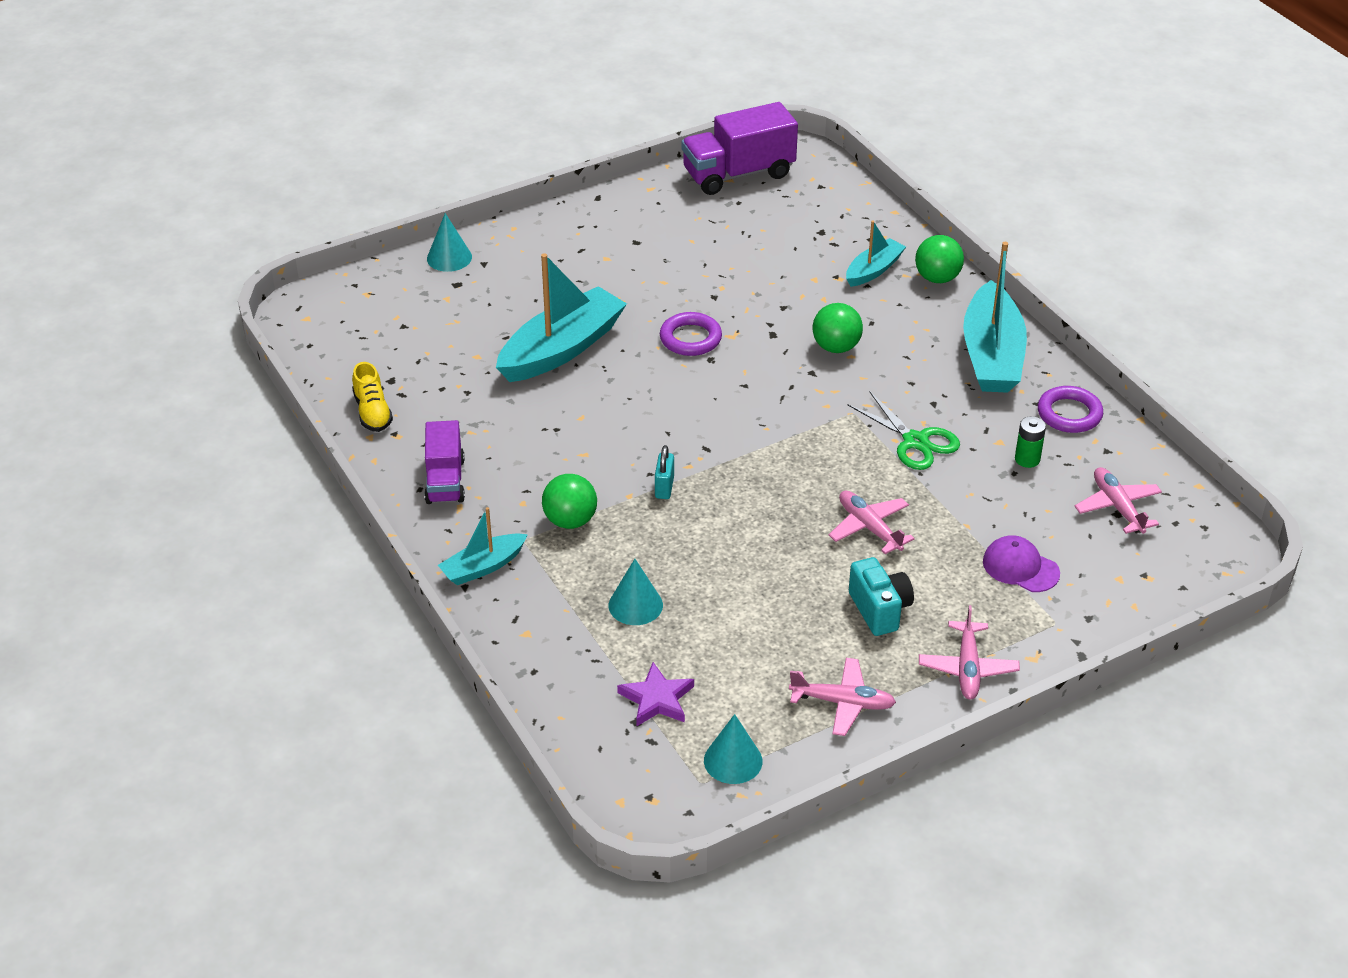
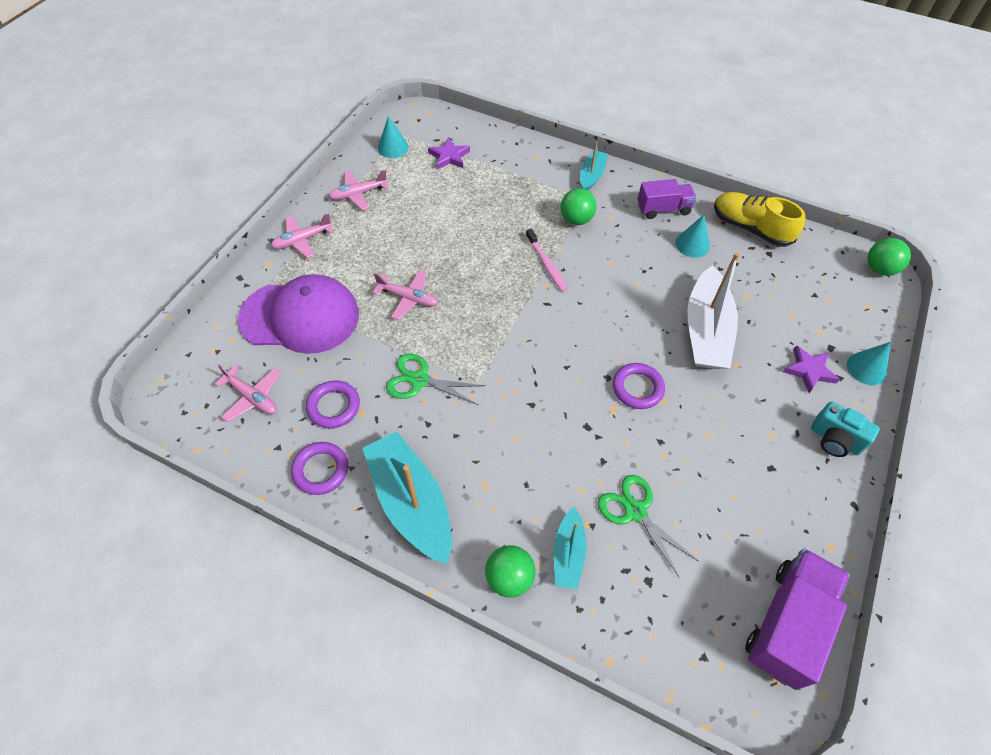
camera: 145 degrees right, 15 degrees up
(372, 412) = (750, 228): yellow shoe -> yellow shoe, size x1.61
(445, 481) = (663, 209): purple truck -> purple truck turned 120 degrees clockwise
(505, 279) = (809, 370): none -> purple star
(562, 349) = (706, 331): turquoise boat -> white boat
(635, 605) = (499, 193): turquoise cone -> turquoise cone (692, 244)
(664, 487) = (546, 264): turquoise padlock -> pink toothbrush
(789, 268) = (635, 511): none -> green scissors
(836, 347) = (533, 440): green ball -> green ball (879, 269)
(879, 610) = (369, 250): turquoise camera -> turquoise camera (834, 440)
(968, 668) = (302, 240): pink plane -> pink plane turned 90 degrees counterclockwise
(1020, 567) = (300, 317): purple cap -> purple cap, size x2.17
(1027, 459) = (334, 406): green battery -> purple ring

